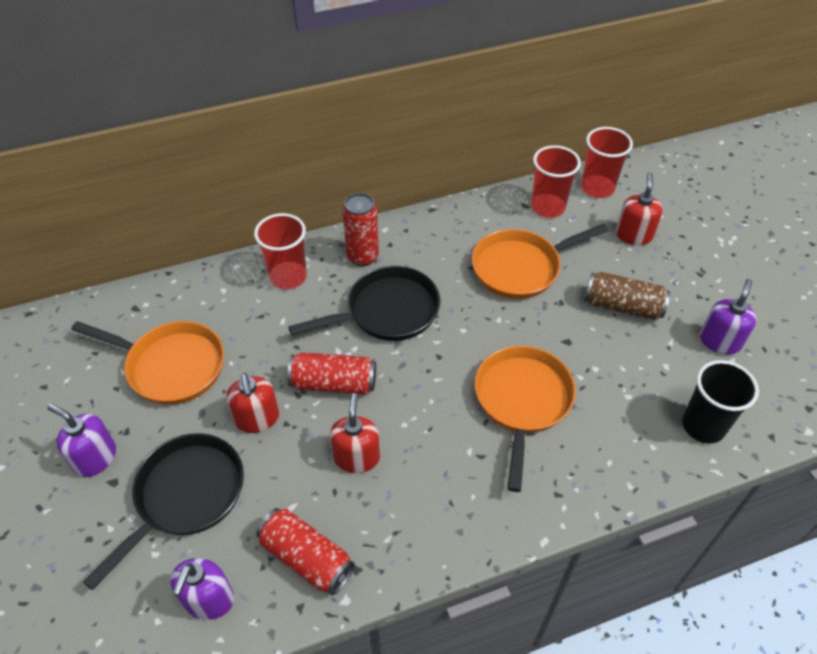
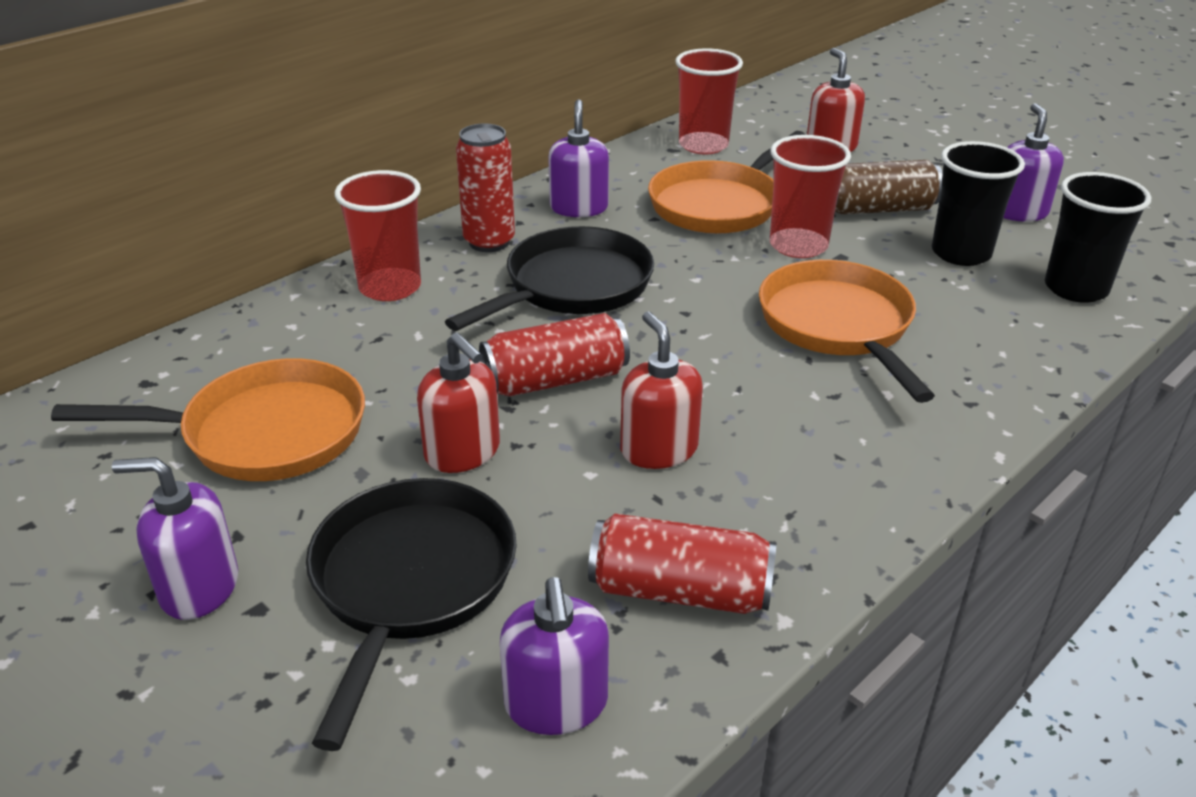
camera: 25 degrees left, 15 degrees down
(432, 243) = (579, 208): none -> purple soap dispenser
(597, 188) = (749, 117): red cup -> red cup (798, 246)
(648, 366) = (961, 253): none -> black cup

